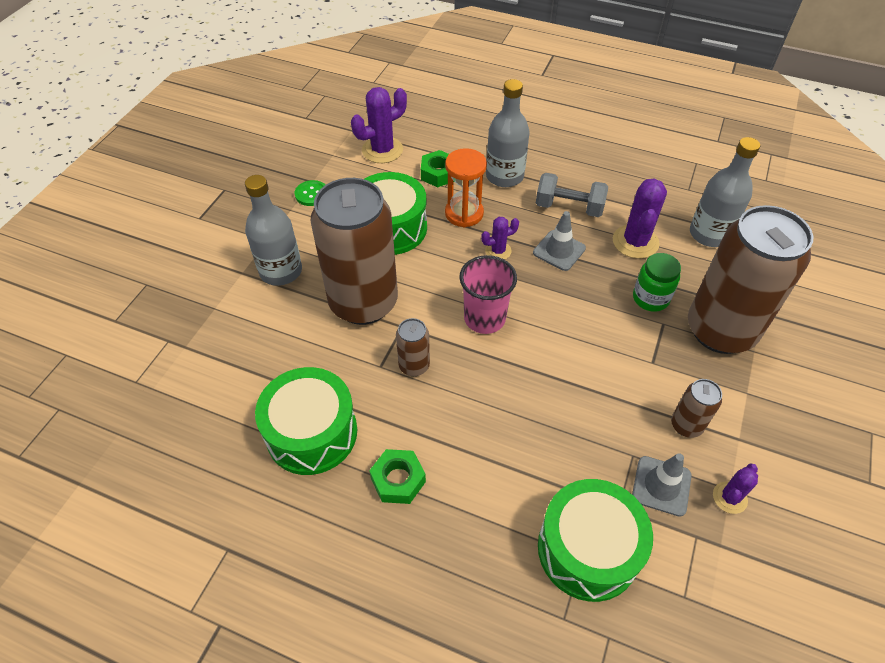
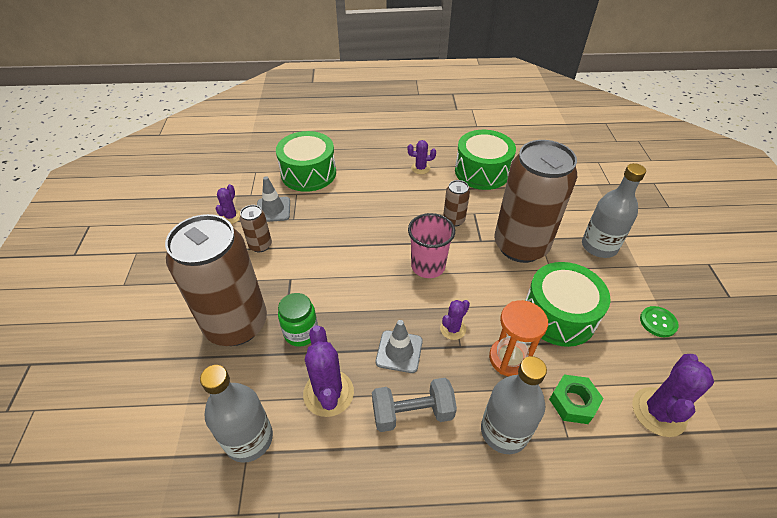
camera: 155 degrees right, 5 degrees down
(398, 480) = (420, 168): green nut -> purple cactus

